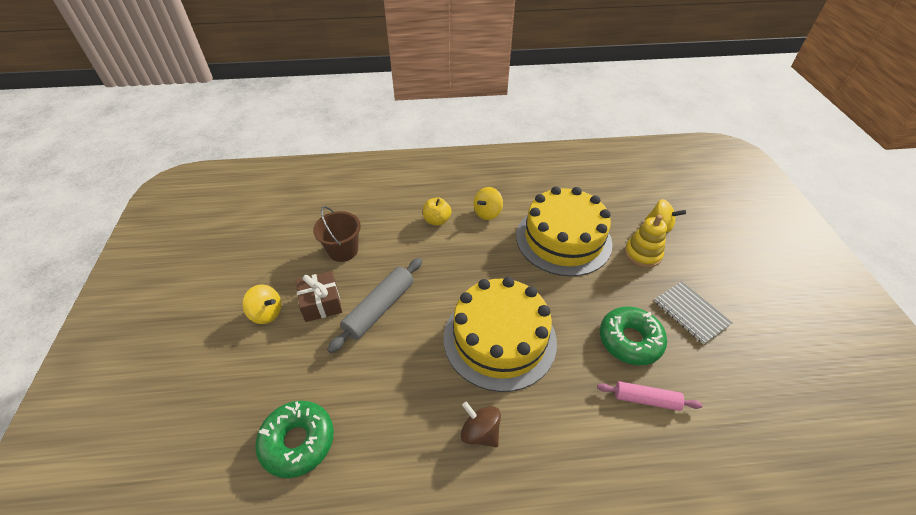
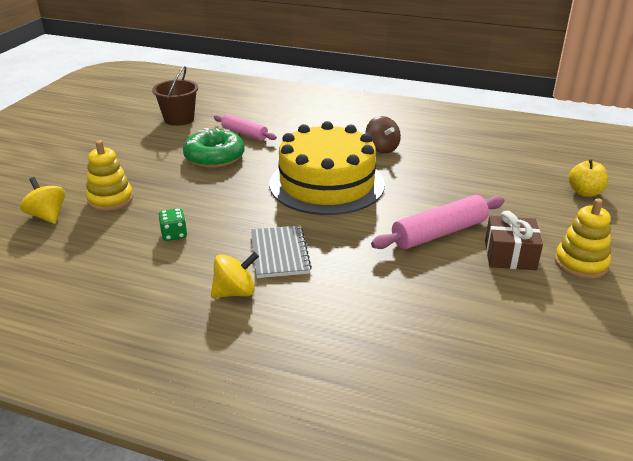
camera: 155 degrees left, 15 degrees down
(267, 313) = (581, 263): yellow spinning top -> yellow stacking toy
(298, 442) = (532, 175): green donut -> none
(343, 250) = (475, 305): brown bucket -> brown bucket (179, 119)
(379, 308) = (439, 233): grey rolling pin -> pink rolling pin
(437, 220) = (317, 304): yellow apple -> yellow apple (585, 192)
(563, 239) = (174, 235): yellow cake -> green dice
(691, 313) = (139, 156): grey notebook -> grey notebook (279, 253)

